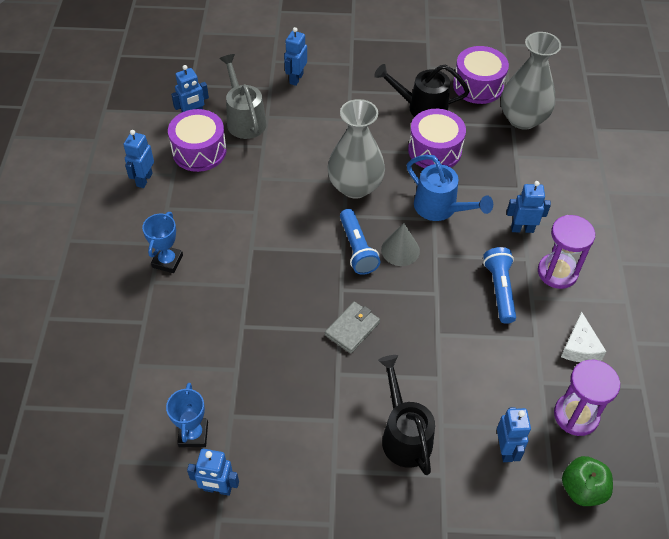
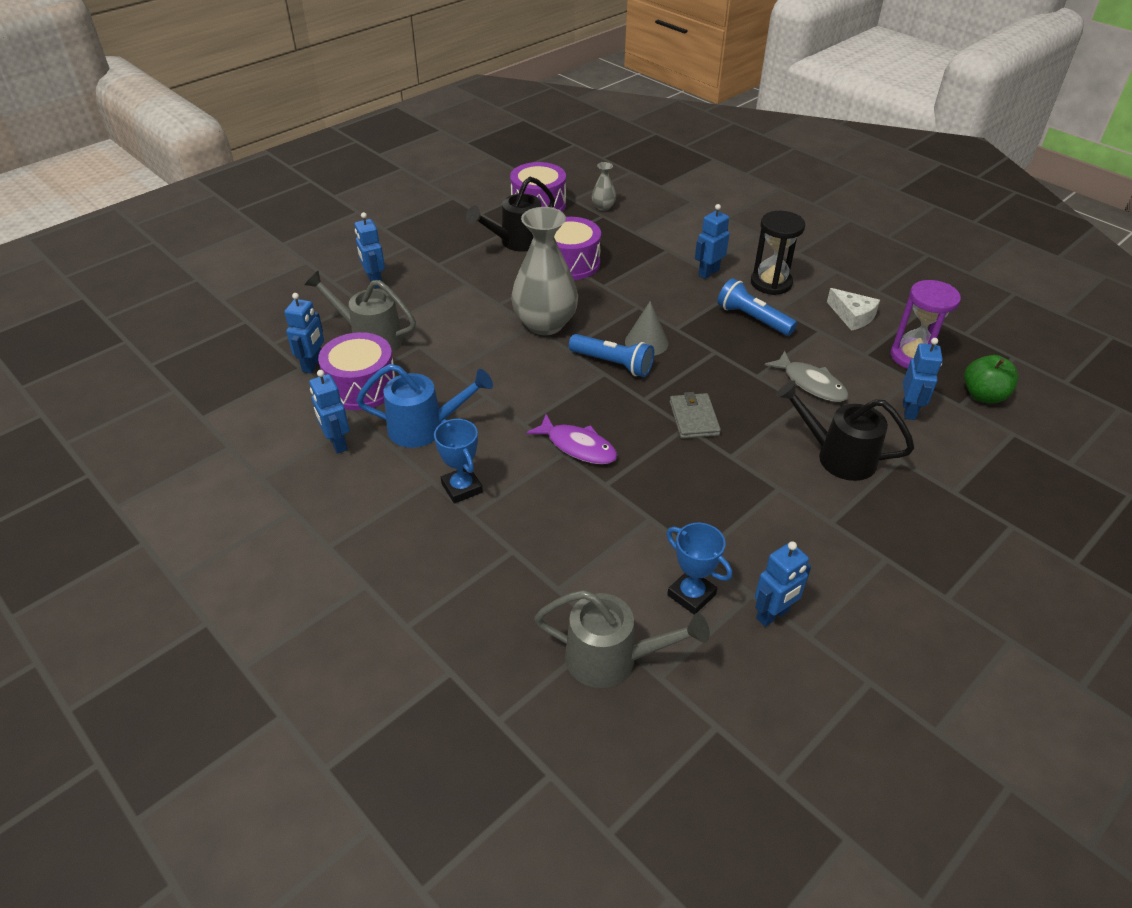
camera: 45 degrees left, 10 degrees down
(108, 429) = (612, 659): none -> grey watering can
(259, 288) = (577, 446): none -> purple fish
(440, 208) = (633, 297): blue watering can -> blue watering can (425, 428)
(466, 371) = (811, 383): none -> grey fish
(506, 449) = (909, 410): blue robot -> blue robot turned 60 degrees clockwise
(522, 119) = (603, 207): grey vase -> grey vase, size x0.44
(557, 272) = (771, 283): purple hourglass -> black hourglass

